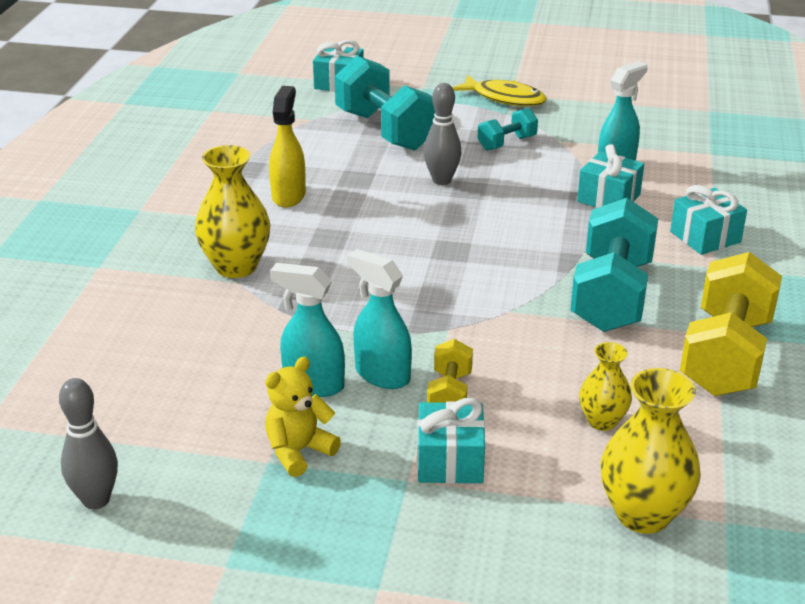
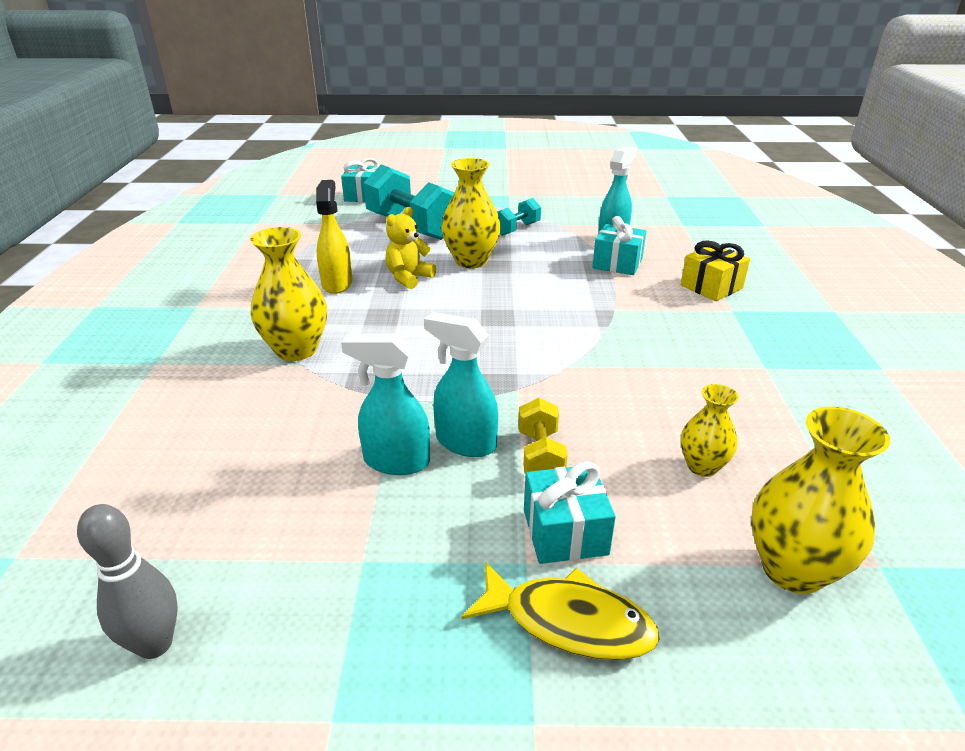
camera: 10 degrees left, 0 degrees up
(299, 451) = (395, 543): yellow teddy bear -> yellow teddy bear (408, 278)
(441, 180) = (471, 261): grey bowling pin -> yellow vase
(504, 98) = (503, 198): yellow fish -> yellow fish (569, 621)
(612, 295) = (656, 343): turquoise dumbbell -> none
(705, 237) = (711, 287): turquoise gift -> yellow gift
(726, 356) = (783, 387): yellow dumbbell -> none

